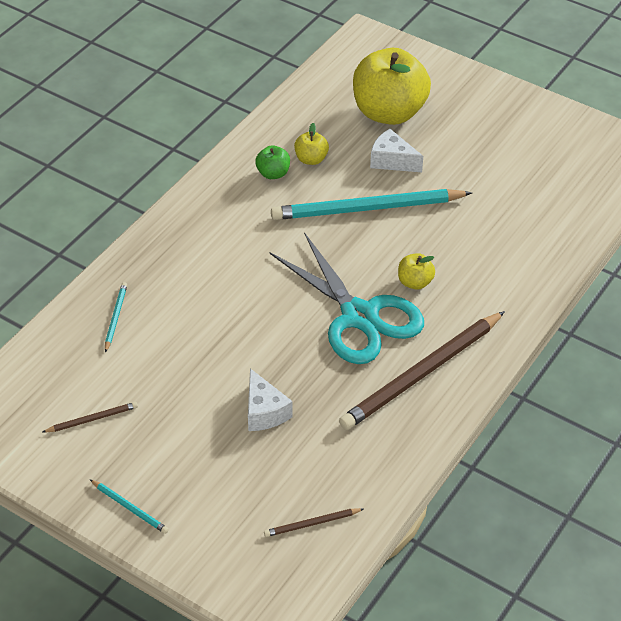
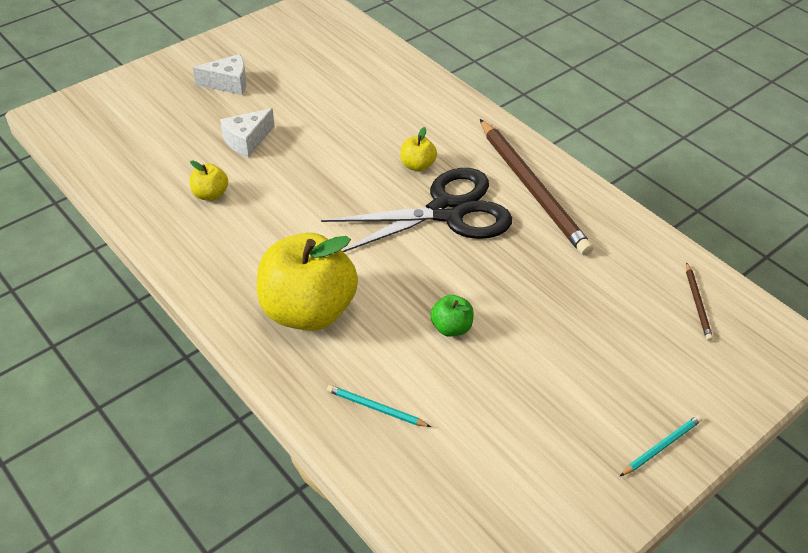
camera: 75 degrees left, 0 degrees up
(92, 419) = (527, 460): brown pencil -> none
(264, 412) = (551, 307): white cheese -> white cheese (228, 83)
(273, 173) = (215, 227): green apple -> green apple (451, 327)
(359, 316) = (447, 212): turquoise scissors -> black scissors
(368, 209) = (305, 172): turquoise pencil -> none
(389, 112) = (177, 126): yellow apple -> yellow apple (308, 310)

